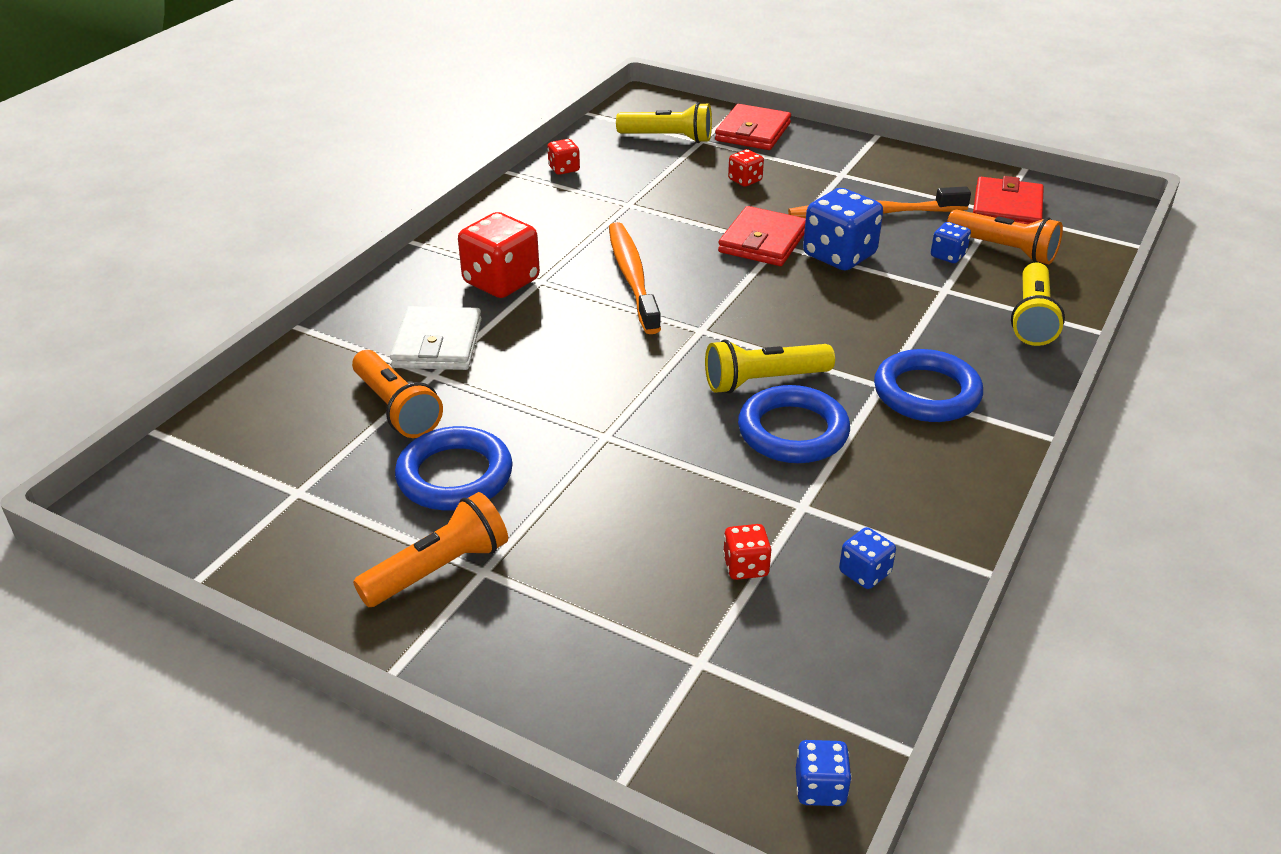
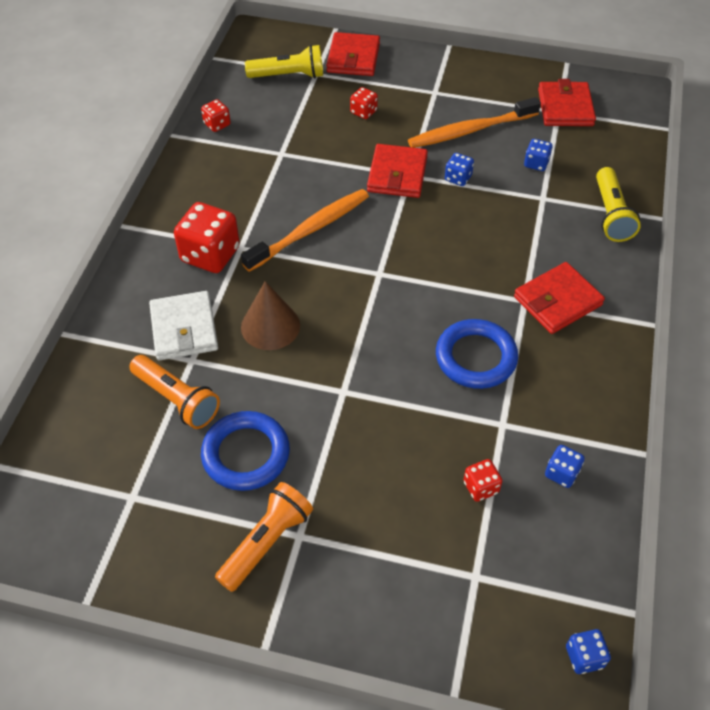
camera: 15 degrees left, 15 degrees up
(542, 358) = (270, 326): none -> brown cone
(632, 277) = (310, 230): orange toothbrush -> orange toothbrush turned 75 degrees clockwise
(763, 381) = (440, 314): yellow flashlight -> none
(839, 255) = (458, 178): blue dice -> blue dice, size x0.51
(926, 393) = (557, 301): blue ring -> red wallet
(1004, 250) = (574, 150): orange flashlight -> none

